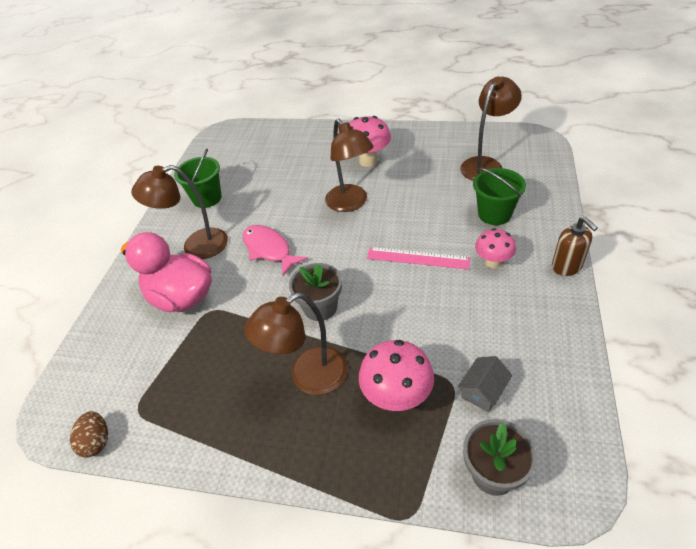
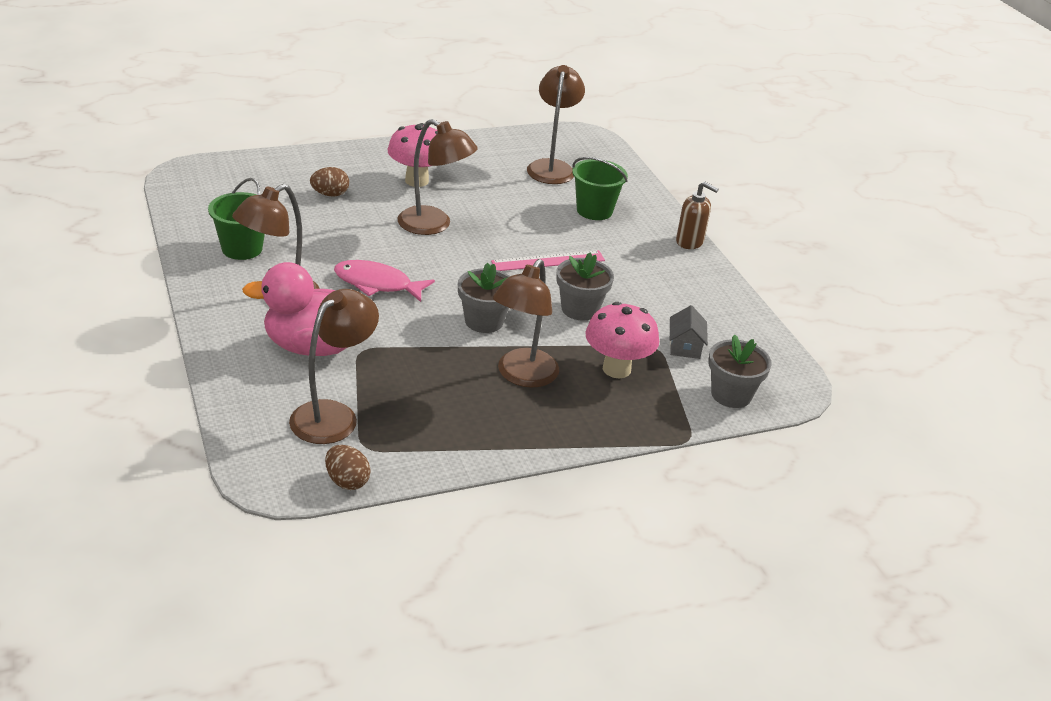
camera: 40 degrees left, 10 degrees down
(142, 368) = (333, 415): none -> brown lamp
(298, 163) = (330, 194): none -> brown egg
(410, 317) = (580, 309): none -> grey flower pot
(493, 262) = (623, 251): pink mushroom -> none

